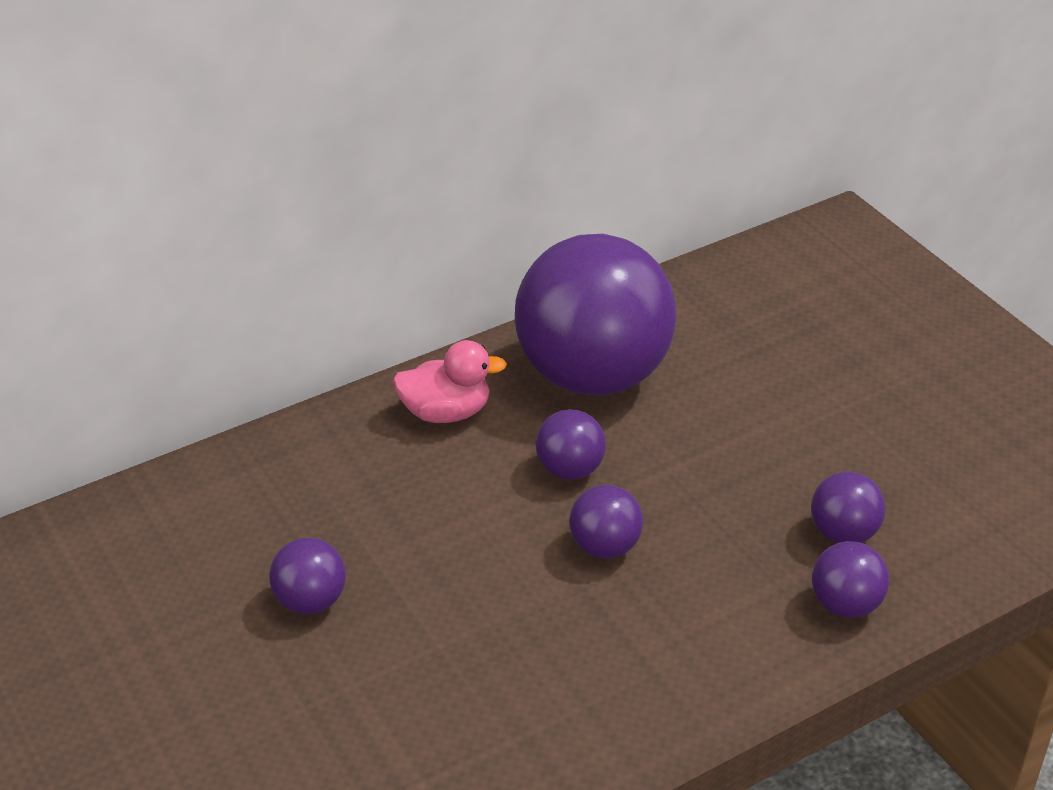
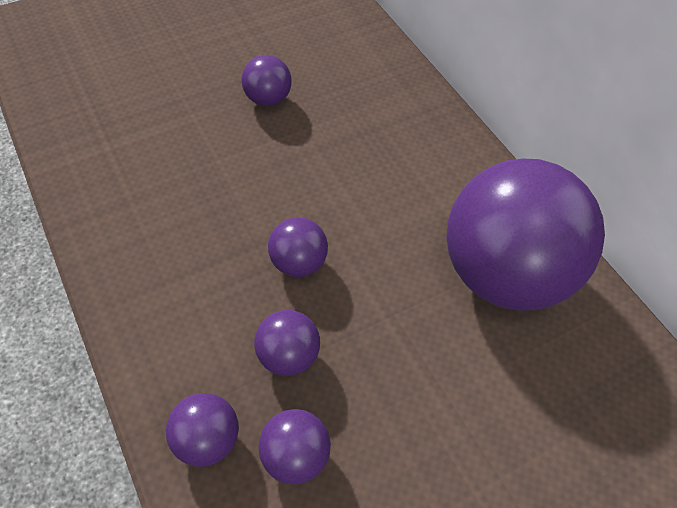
camera: 90 degrees right, 15 degrees up
(446, 412) = (450, 173): pink duck -> none
(570, 469) = (386, 247): purple ball -> purple ball (288, 356)

